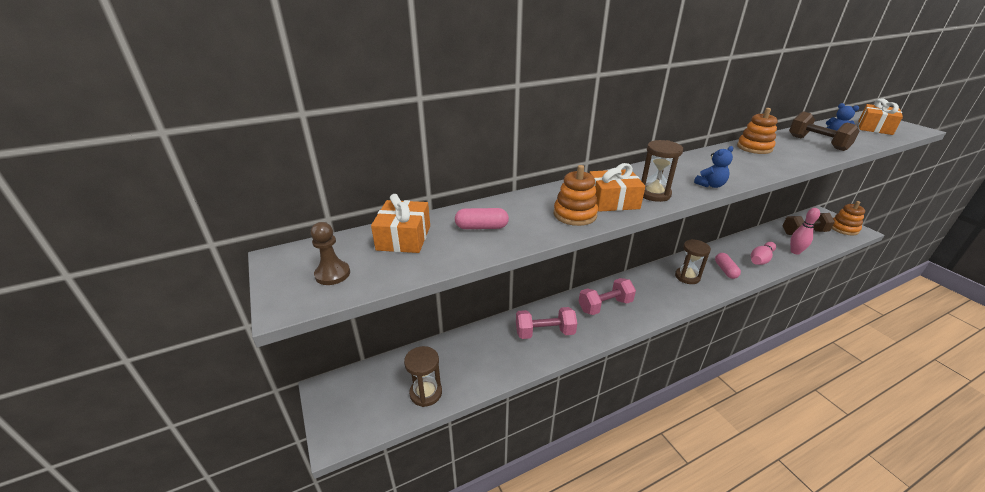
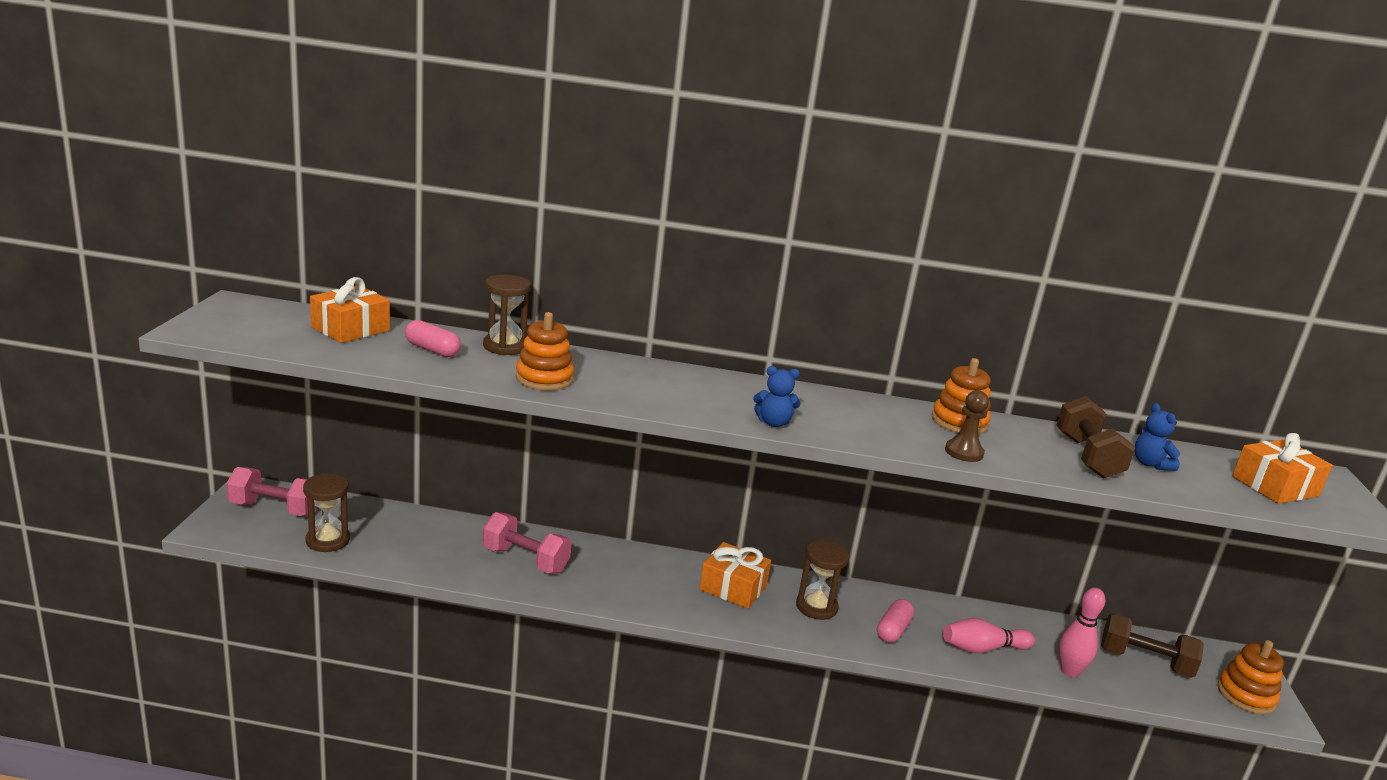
camera: 30 degrees right, 10 degrees down
(332, 274) = (250, 327): brown pawn -> brown pawn (964, 452)
(605, 306) = (642, 575): pink dumbbell -> pink dumbbell (274, 509)
(612, 201) = (613, 386): orange gift -> orange gift (733, 587)
(654, 194) = (678, 400): brown hourglass -> brown hourglass (505, 347)

